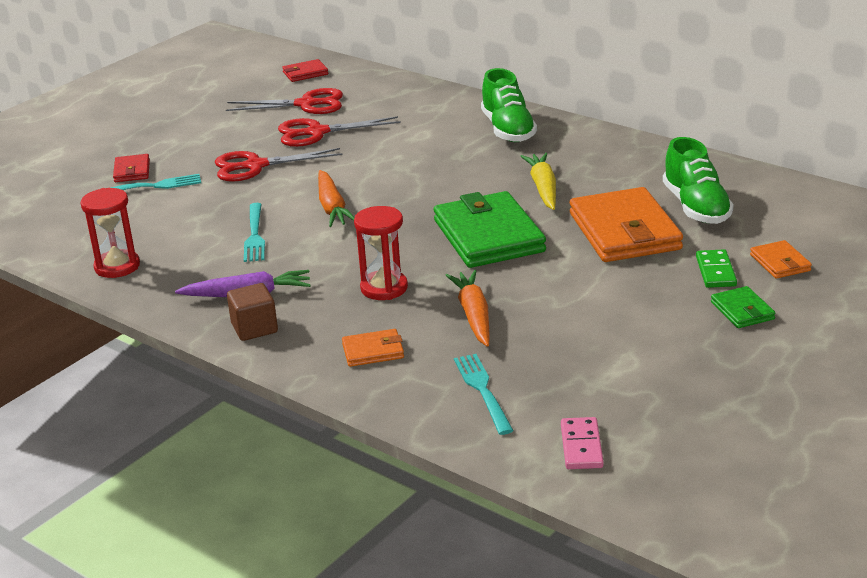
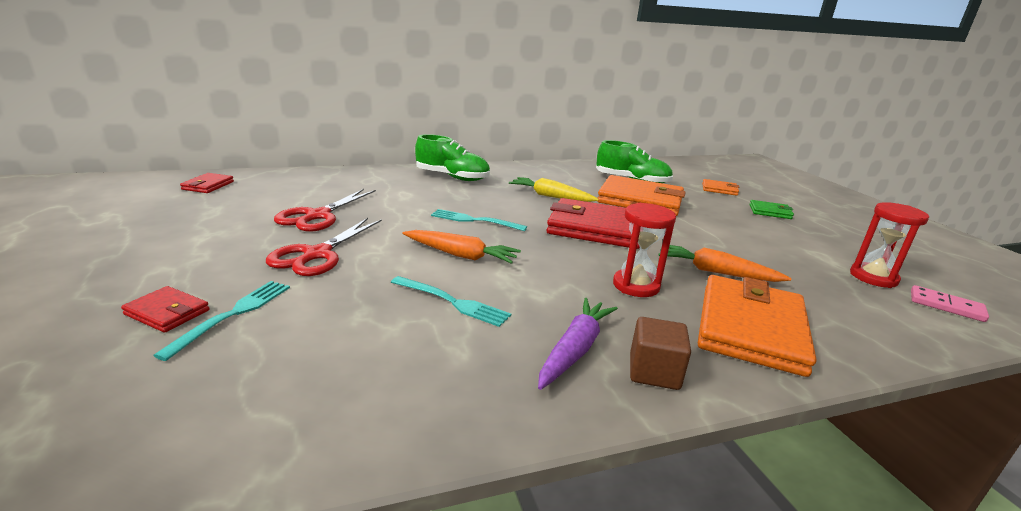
camera: 60 degrees left, 5 degrees down
(117, 266) = (382, 413): red hourglass -> red hourglass (873, 277)
(306, 104) = (260, 202): red scissors -> none
(373, 351) = (750, 328): orange wallet -> orange wallet, size x2.16
(482, 390) = (845, 309): turquoise fork -> turquoise fork (474, 220)
(488, 236) = (596, 229): green wallet -> red wallet
(715, 271) = (716, 202): green domino -> none

